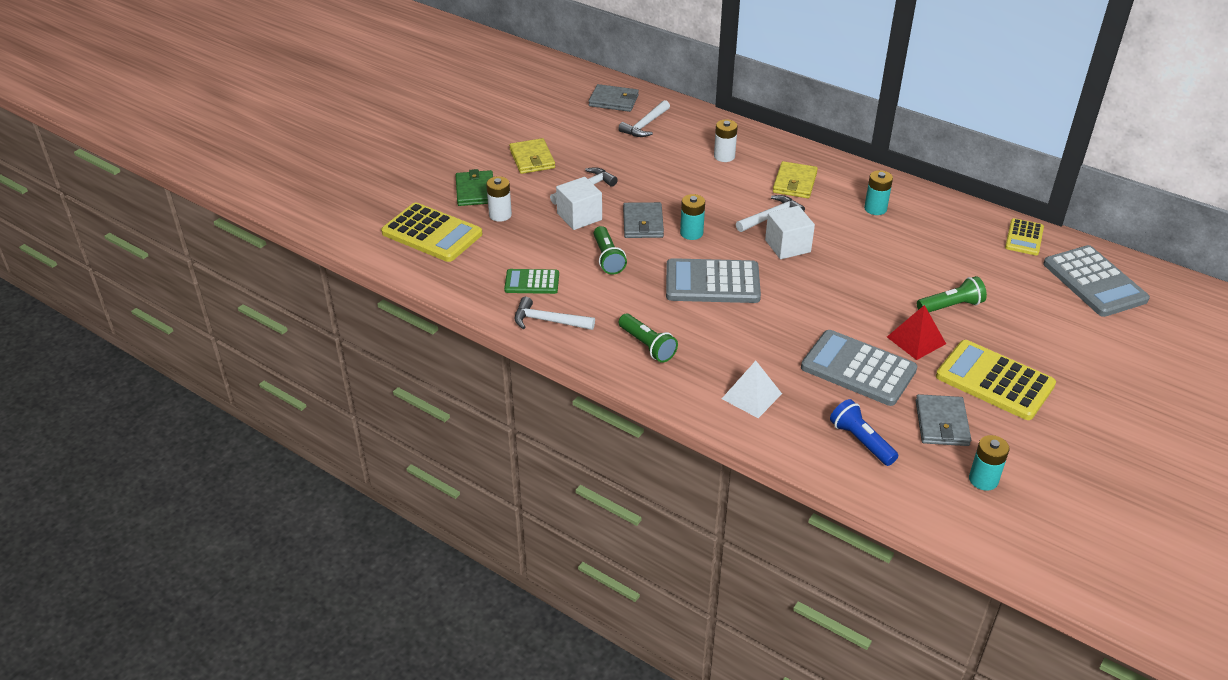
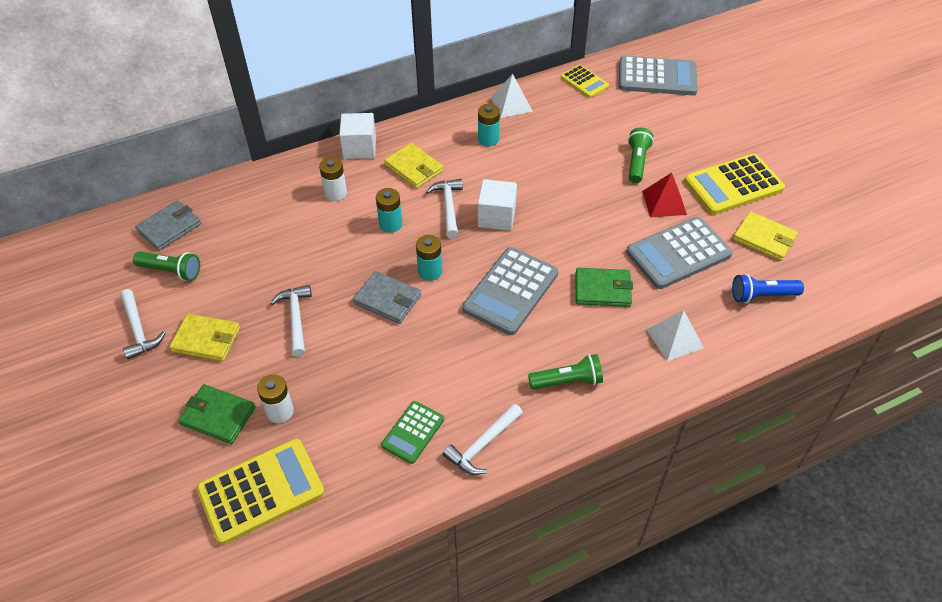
camera: 60 degrees left, 10 degrees up
(579, 217) = (338, 344): white cube -> white cube (359, 148)
(608, 258) = (420, 352): green flashlight -> green flashlight (171, 271)
(645, 125) = (234, 224): white hammer -> white hammer (138, 330)
(766, 334) = (603, 289): none -> green wallet
(937, 205) = (511, 104): none -> white pyramid
(941, 423) = (764, 238): grey wallet -> yellow wallet
(983, 479) = (833, 248): turquoise battery -> turquoise battery (390, 224)

